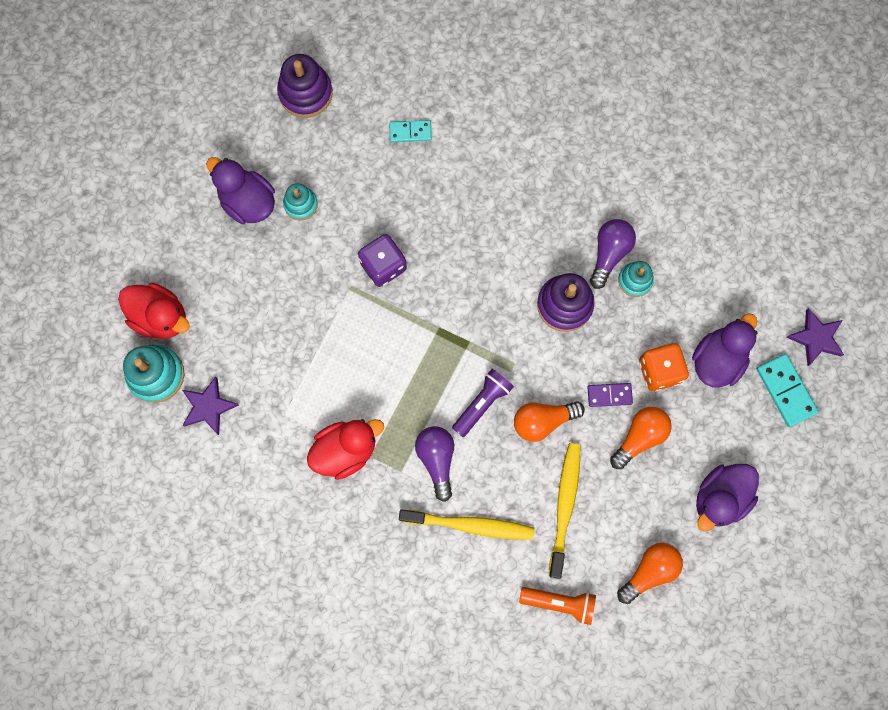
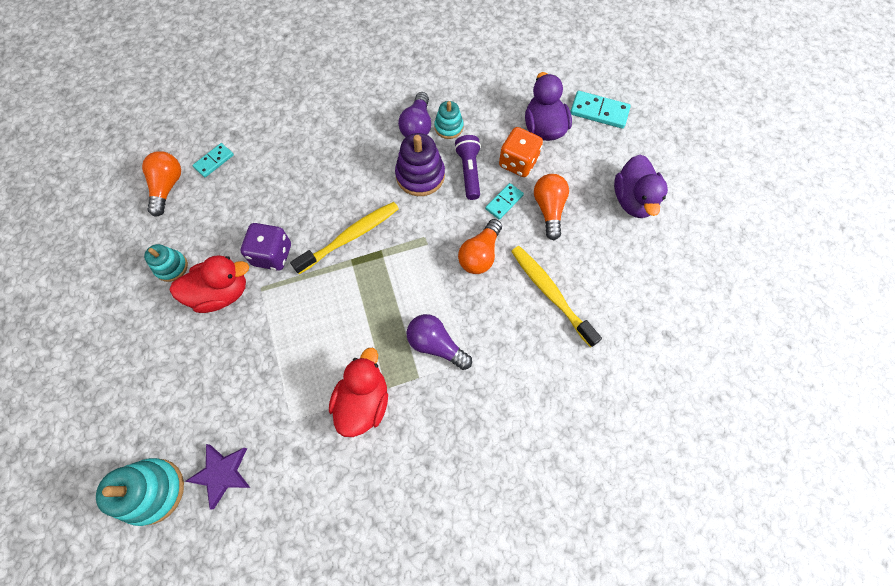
camera: 45 degrees left, 10 degrees down
(160, 317) = (119, 442): red duck -> red duck (221, 293)
(248, 201) = (126, 299): purple duck -> none
(305, 93) = (111, 196): purple stacking toy -> none
(469, 525) = (503, 366): yellow toothbrush -> yellow toothbrush (350, 237)
(482, 403) = (429, 280): purple flashlight -> purple flashlight (469, 172)
(560, 602) = (615, 358): orange flashlight -> none
(609, 253) = (417, 126): purple light bulb -> purple light bulb turned 150 degrees counterclockwise
(609, 395) = (504, 202): purple domino -> turquoise domino
(649, 571) = (644, 282): orange light bulb -> orange light bulb (167, 187)
(816, 338) = (582, 72): purple star -> none

